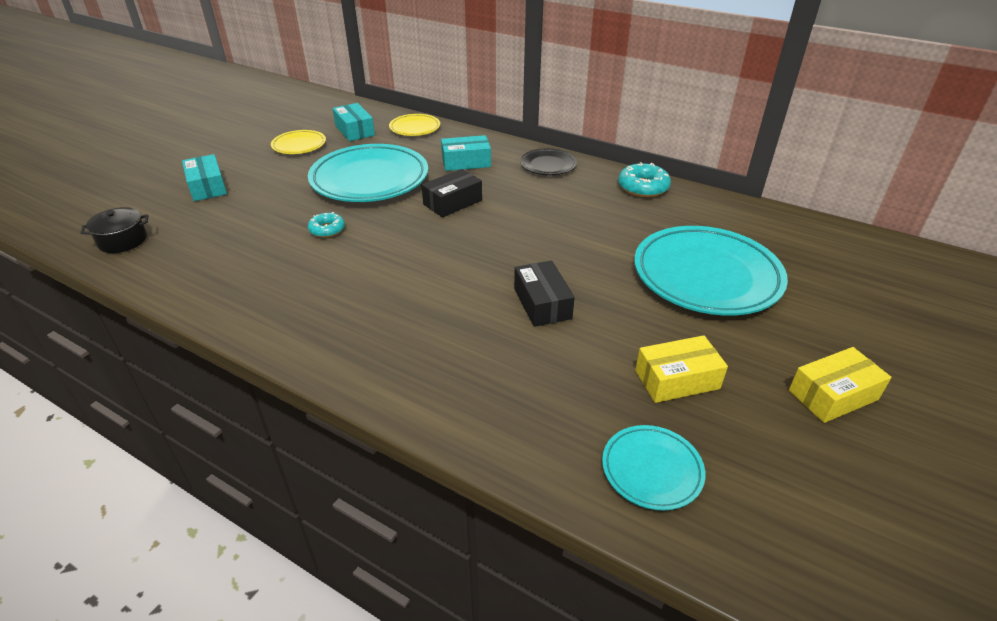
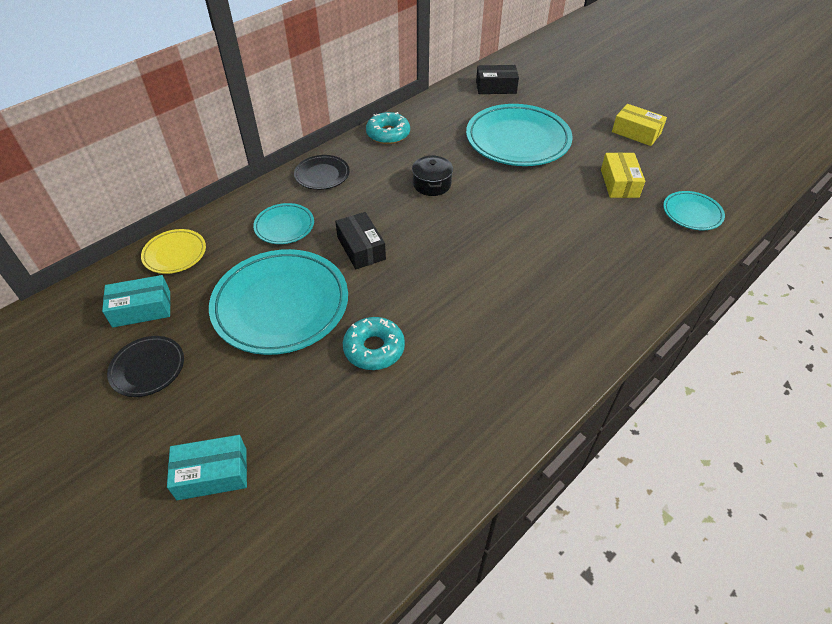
camera: 75 degrees left, 10 degrees up
(122, 241) = (318, 567): black pot -> black pot (432, 184)
(299, 145) = (148, 368): yellow plate -> black plate
(327, 230) = (374, 349): turquoise donut -> turquoise donut, size x1.57
(466, 162) = (284, 226): turquoise box -> turquoise plate
(542, 303) = (531, 223): black box -> black box (496, 87)
(833, 395) = (636, 132): yellow box -> yellow box turned 45 degrees counterclockwise

